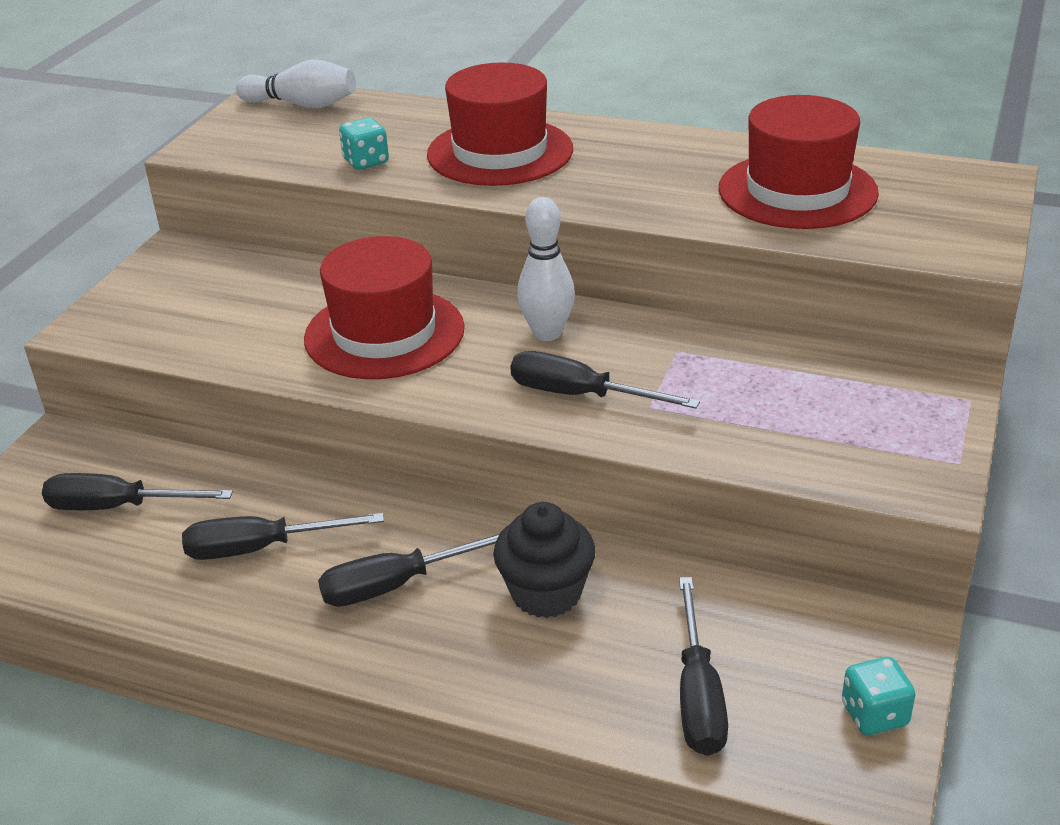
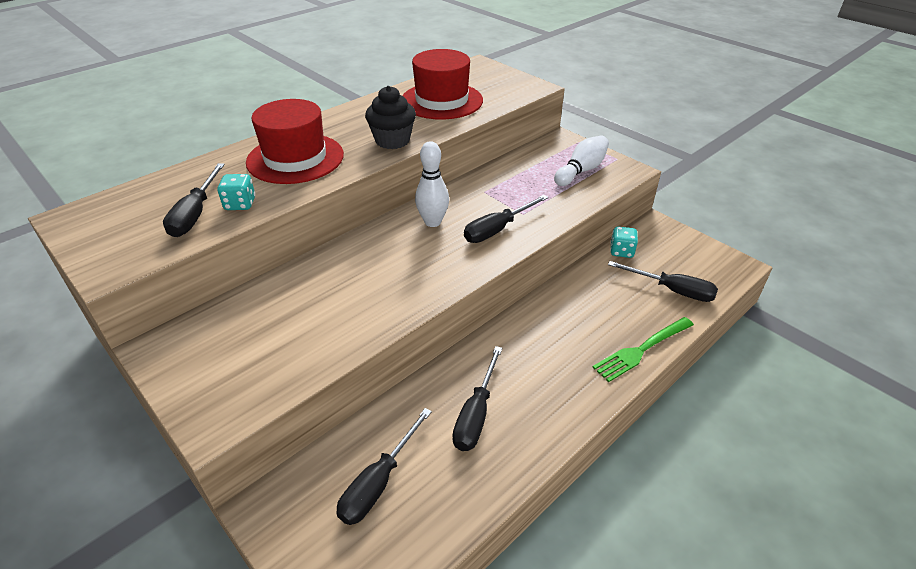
camera: 65 degrees left, 5 degrees up
(302, 105) = (116, 208): white bowling pin -> white bowling pin (581, 171)
(384, 333) = (375, 277): red hat -> none
(397, 584) = (545, 364): black screwdriver -> black screwdriver (195, 214)
(500, 688) = (642, 350): none -> green fork
(546, 593) = (583, 312): black cupcake -> black cupcake (392, 140)
(874, 714) = (701, 250): turquoise dice -> turquoise dice (621, 251)

